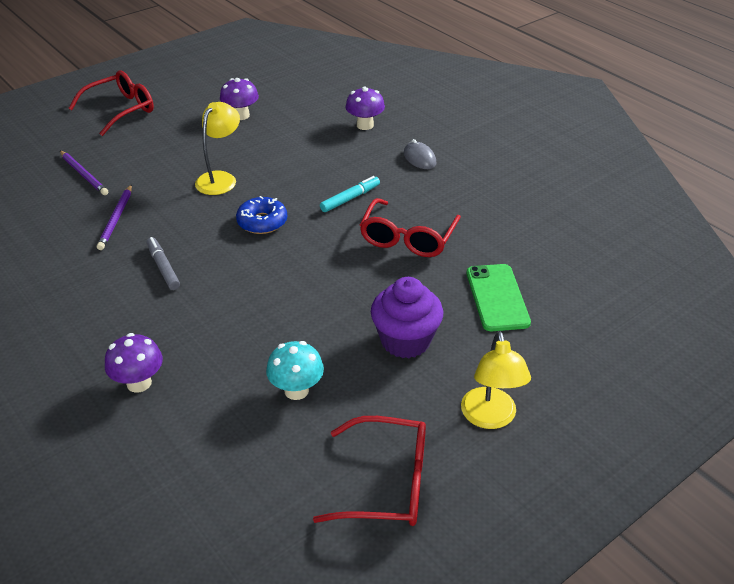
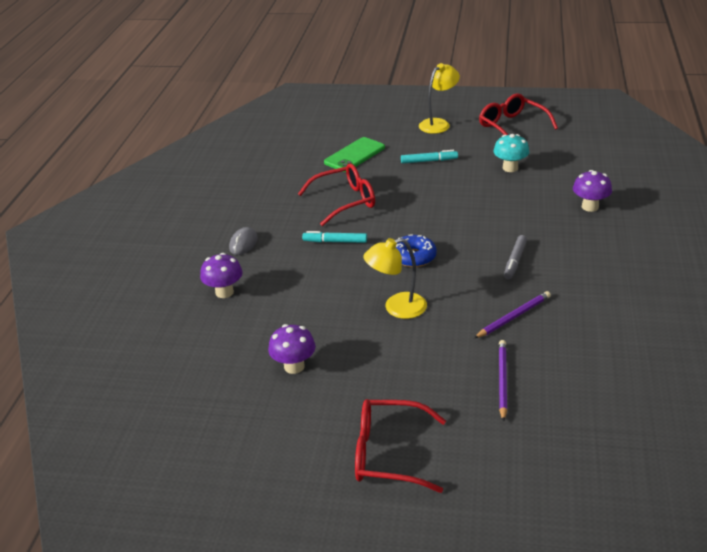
camera: 130 degrees left, 5 degrees down
(405, 341) = (429, 161): purple cupcake -> turquoise marker

